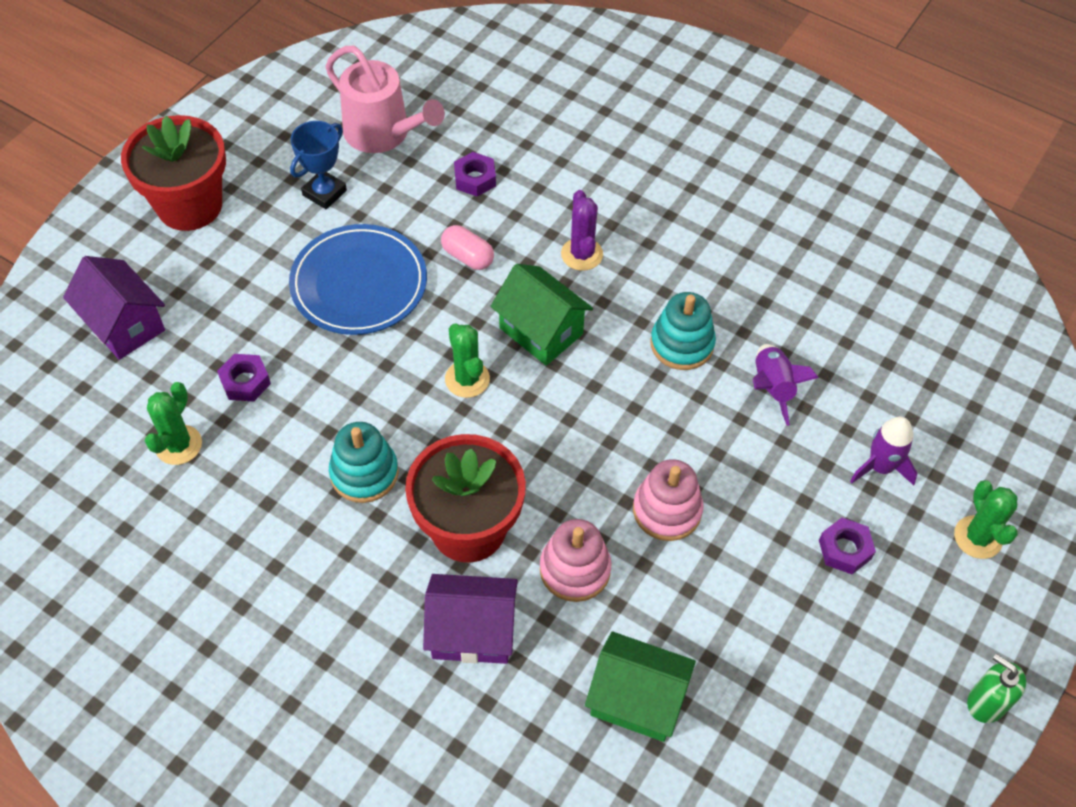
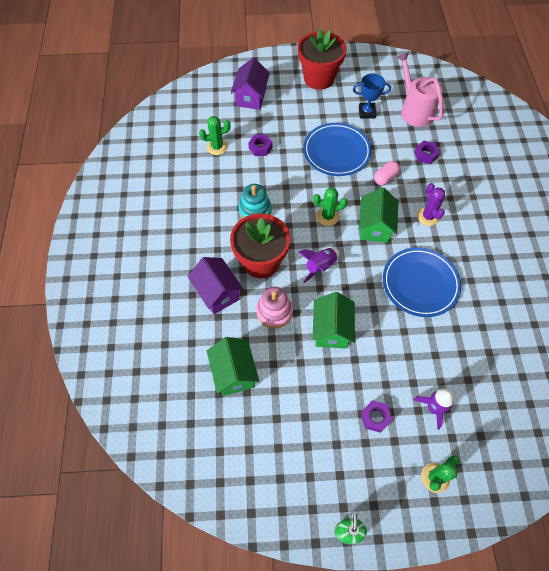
camera: 55 degrees right, 5 degrees up
(383, 133) = (414, 110): pink watering can -> pink watering can turned 150 degrees clockwise
(467, 257) = (385, 178): pink capsule -> pink capsule turned 45 degrees clockwise
(467, 379) = (327, 216): green cactus -> green cactus turned 60 degrees clockwise
(581, 254) = (428, 216): purple cactus -> purple cactus turned 60 degrees counterclockwise
(667, 510) = (331, 330): pink stacking toy -> green house
(682, 344) = (420, 283): turquoise stacking toy -> blue plate
(772, 388) = (432, 334): purple rocket -> purple rocket (320, 266)

